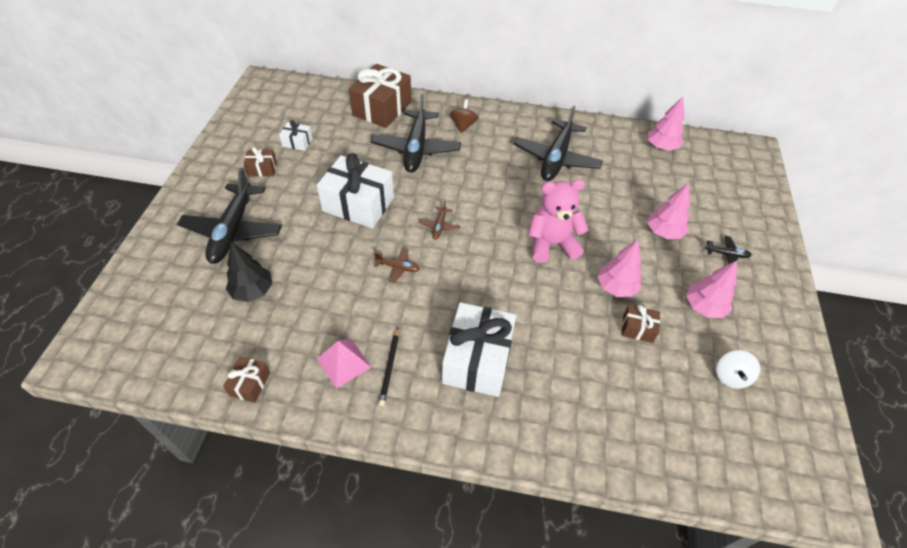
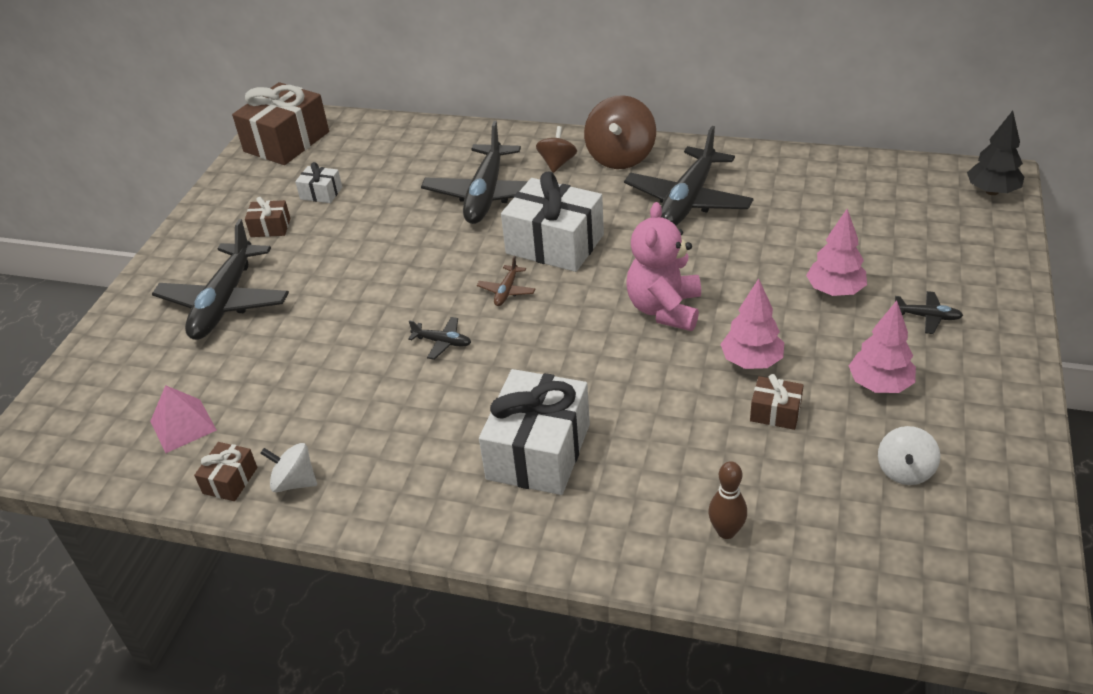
camera: 10 degrees right, 10 degrees down
(253, 291) = (244, 373): black tree -> black tree (992, 191)
(299, 385) = (294, 482): none -> white spinning top
(344, 362) = (356, 455): pink pyramid -> pink pyramid (183, 425)
(358, 204) = (397, 267): white gift -> white gift (555, 244)
(382, 108) = (443, 146): brown gift -> brown gift (286, 142)
(390, 367) = (417, 461): black pencil -> none
(398, 267) = (442, 342): brown plane -> black plane
(506, 122) = (620, 157): none -> brown spinning top
(551, 244) = (664, 309): pink teddy bear -> pink teddy bear turned 75 degrees counterclockwise
(617, 427) = (726, 531): none -> brown bowling pin
(661, 147) = (850, 180): pink tree -> none

